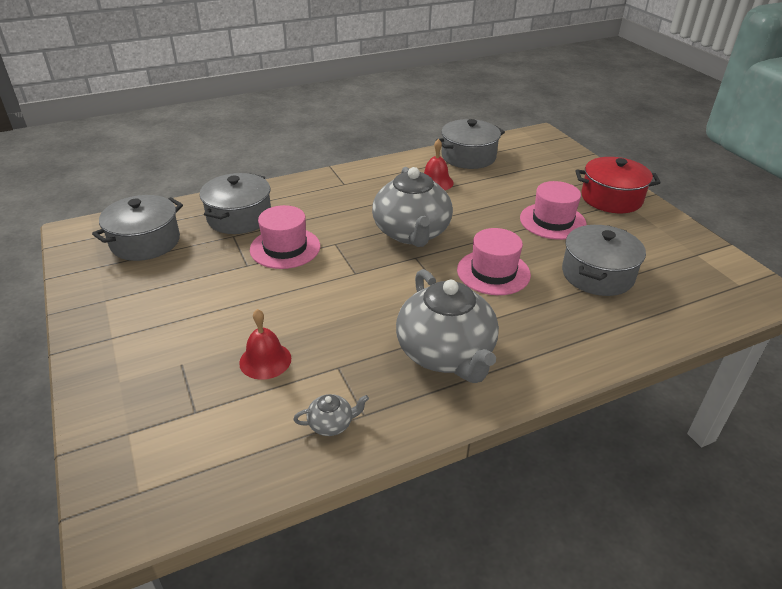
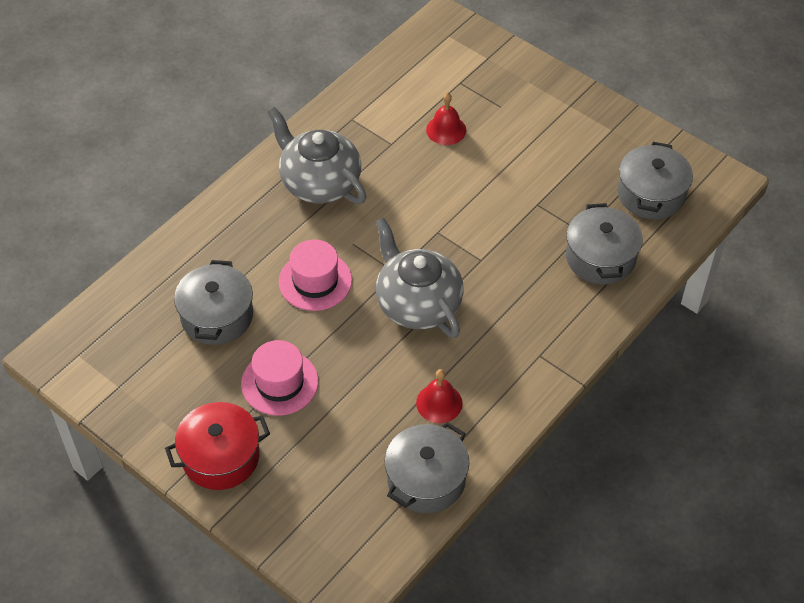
camera: 155 degrees right, 15 degrees up
(285, 248) = (522, 236): pink hat -> none
(331, 424) = (368, 106): grey teapot -> none

